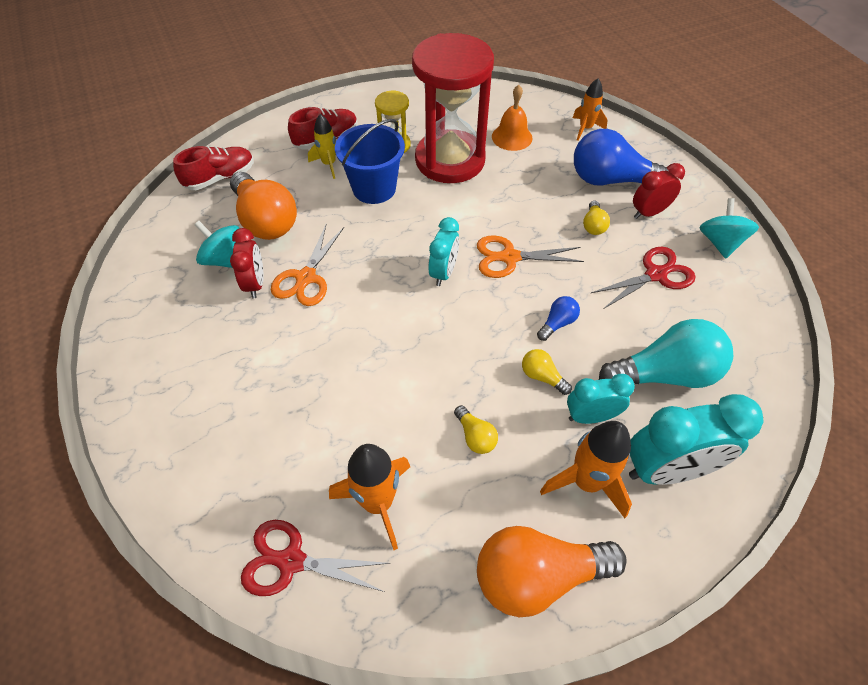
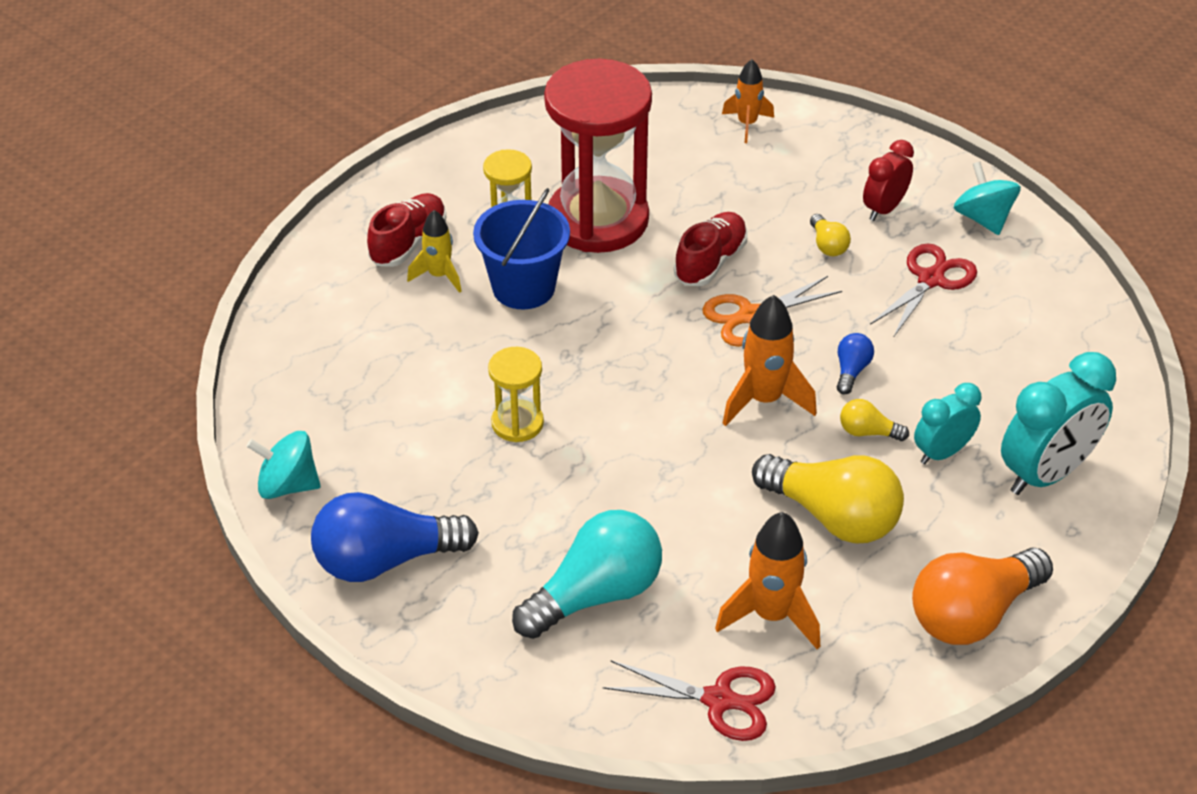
camera: 25 degrees left, 10 degrees down
(220, 178) = (300, 341): red shoe -> red shoe (710, 262)
(225, 259) = (394, 438): turquoise spinning top -> turquoise spinning top (287, 485)
(255, 284) = (457, 452): red clock -> none
(266, 220) = (409, 374): orange light bulb -> none
(291, 561) = (718, 700): red scissors -> red scissors turned 150 degrees counterclockwise
(306, 278) = (517, 423): orange scissors -> yellow hourglass
(443, 272) = (683, 360): turquoise clock -> none
(475, 436) = (833, 516): yellow light bulb -> yellow light bulb, size x2.22
(512, 137) = (659, 164): orange bell -> none
(586, 482) = (973, 515): orange rocket -> orange rocket (764, 400)
(610, 180) = (817, 182): blue light bulb -> blue light bulb (385, 560)
(665, 374) = (996, 382): turquoise light bulb -> turquoise light bulb (595, 594)

